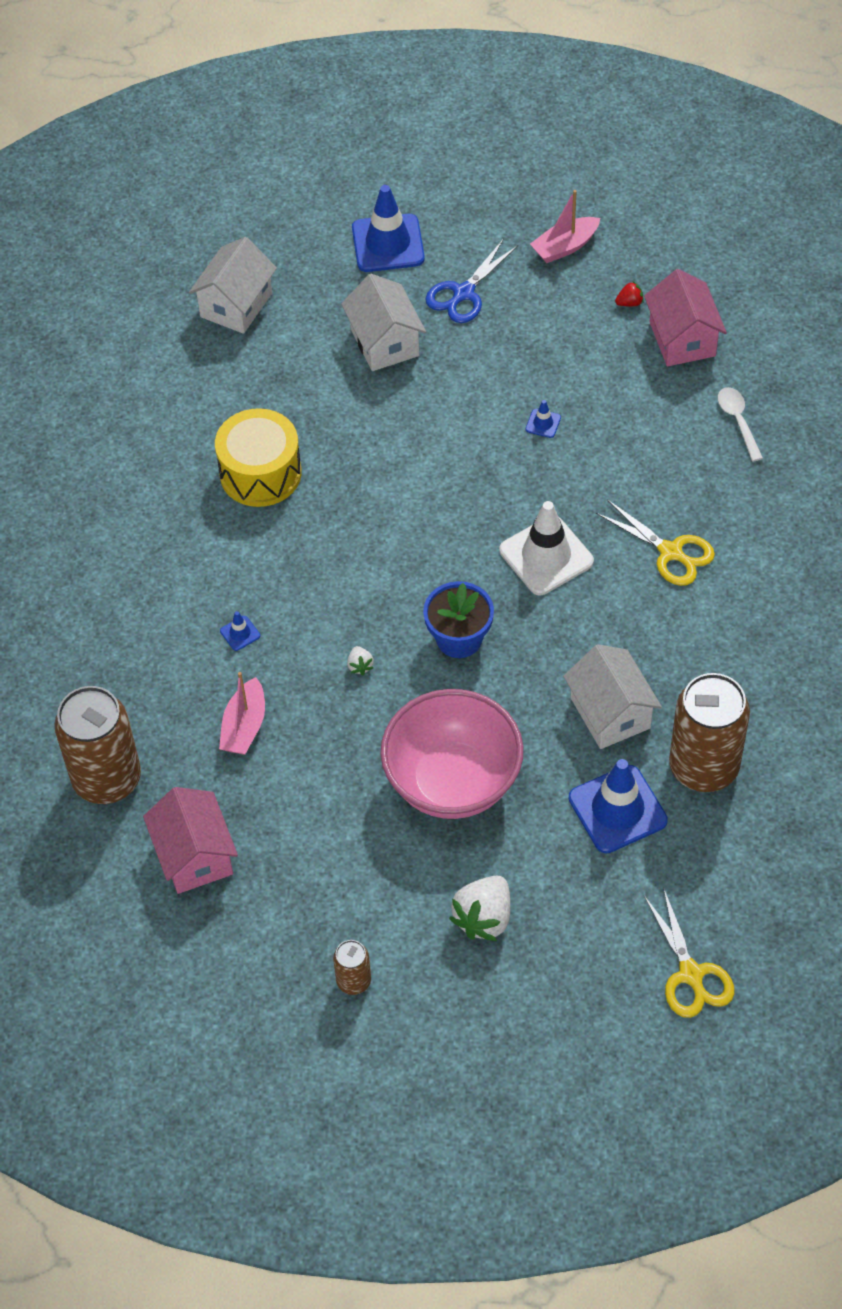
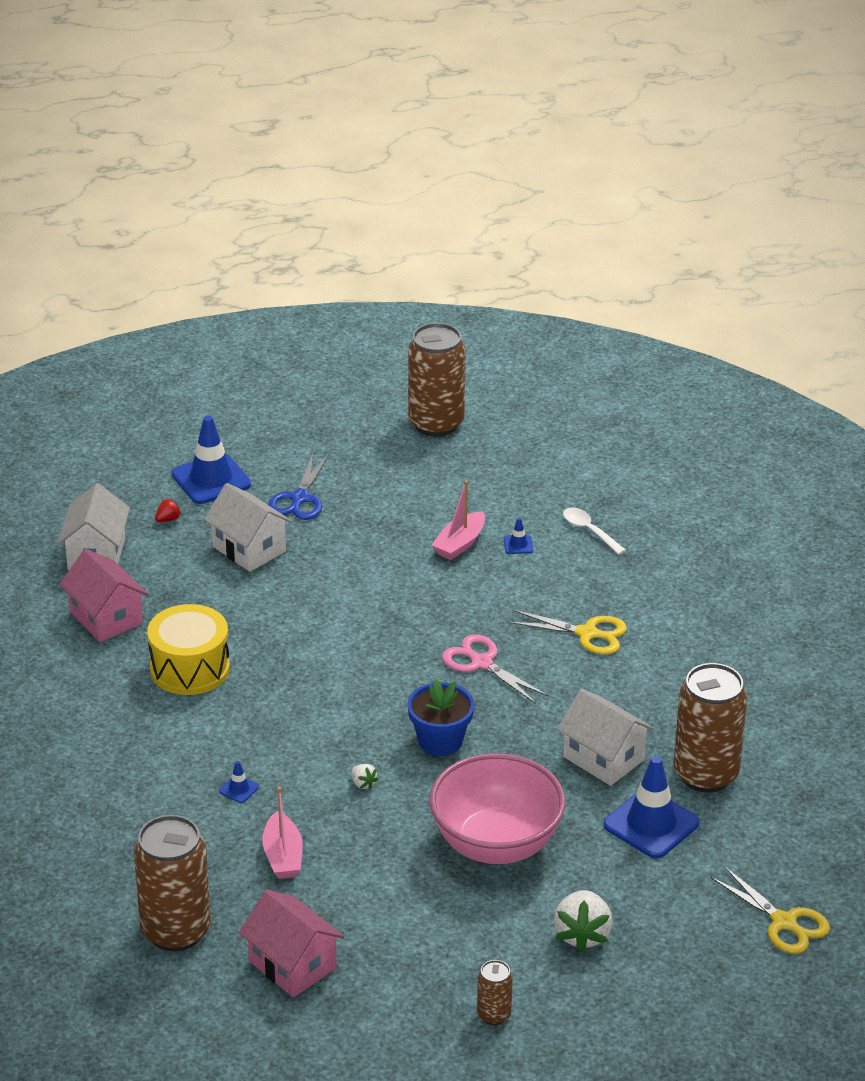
camera: 25 degrees left, 20 degrees down
(543, 423) = (424, 572): blue traffic cone -> blue traffic cone (518, 545)
(546, 556) = (482, 663): white traffic cone -> pink scissors
(565, 247) = (370, 447): pink boat -> pink boat (460, 544)
(629, 303) = (448, 472): red strawberry -> red strawberry (168, 519)
(647, 235) = (436, 423): none -> brown can
(682, 339) = (508, 486): pink house -> pink house (106, 618)

